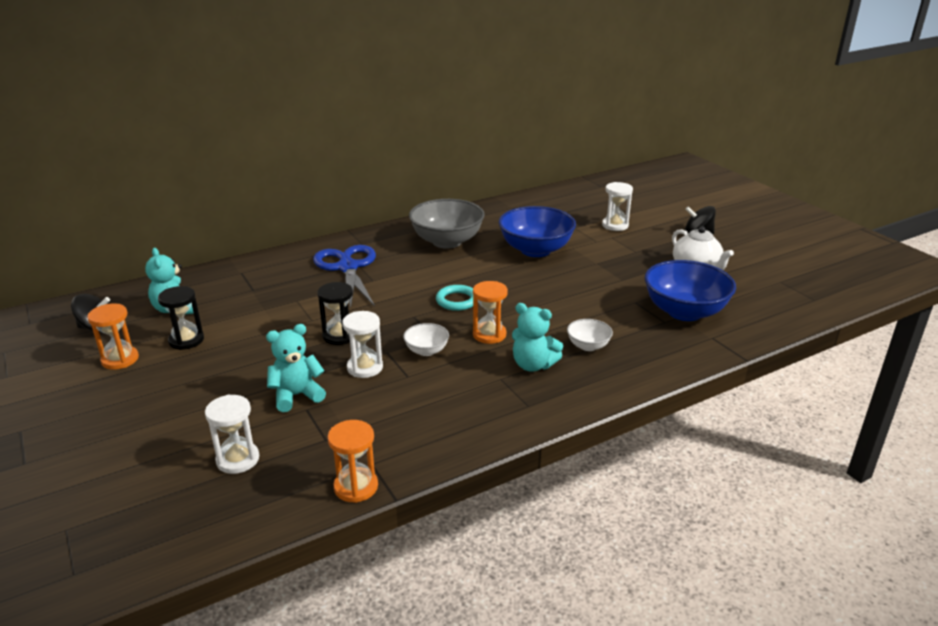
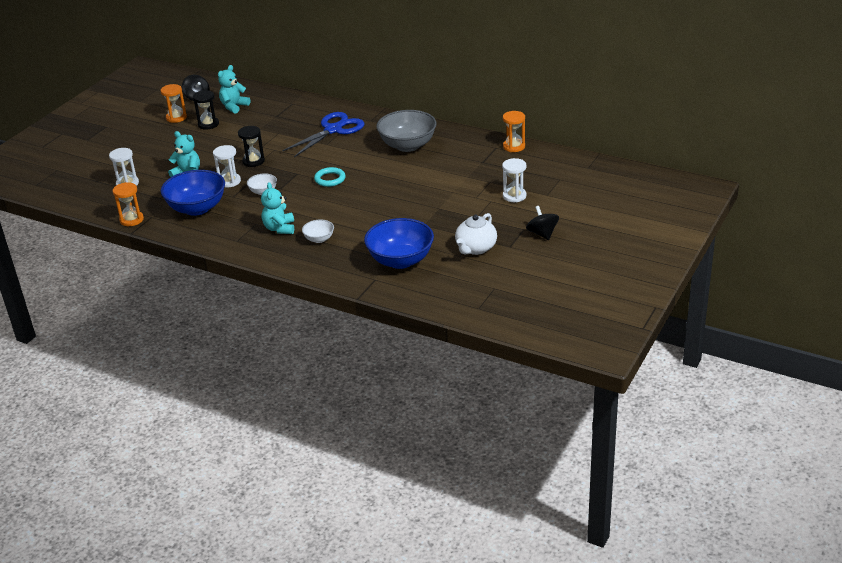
camera: 60 degrees right, 5 degrees up
(489, 334) = (300, 204): orange hourglass -> orange hourglass (514, 146)
(535, 250) = (432, 180): blue bowl -> blue bowl (197, 208)

